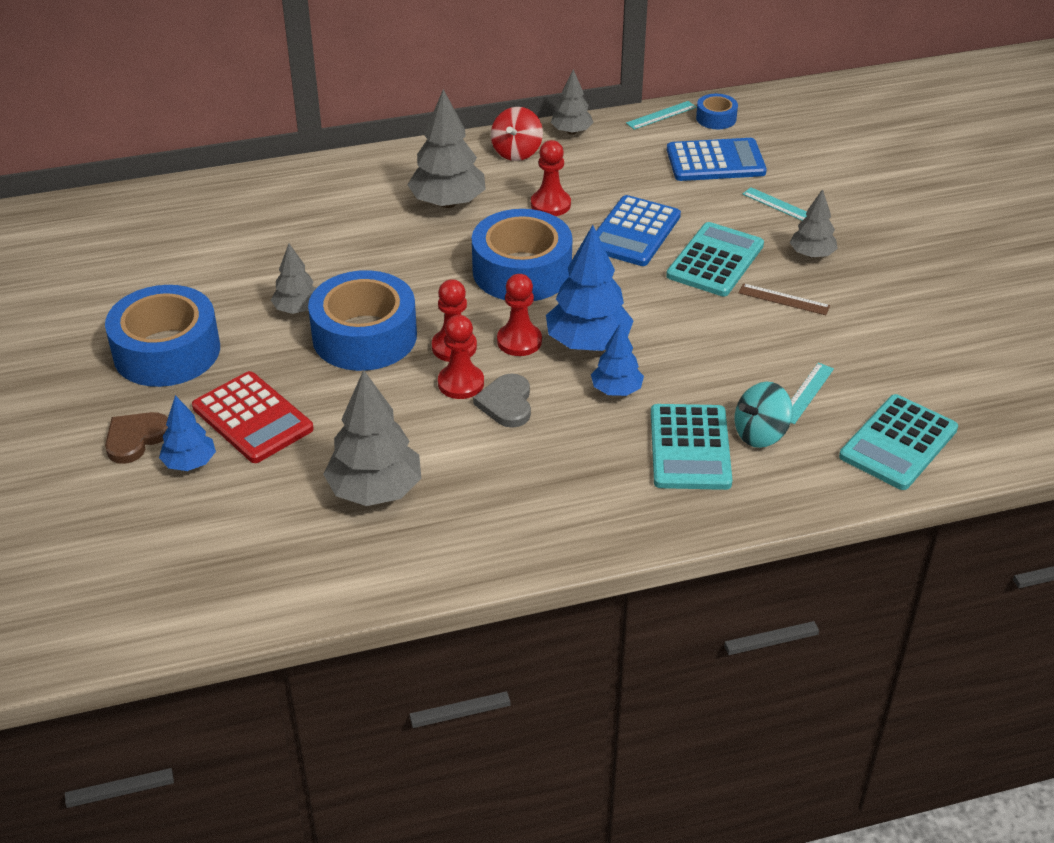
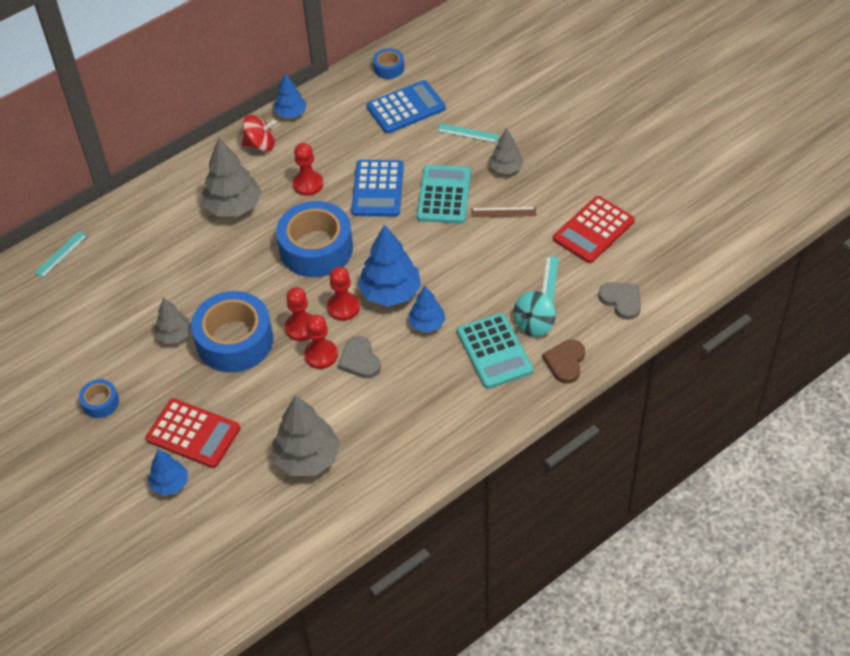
camera: 20 degrees left, 10 degrees up
(135, 438) = (120, 479): brown heart -> brown heart (565, 362)
(167, 351) = (100, 402): blue tape -> blue tape, size x0.46
(517, 152) = (260, 145): red spinning top -> red spinning top turned 90 degrees counterclockwise
(571, 132) = (291, 113): grey tree -> blue tree
(661, 115) = (348, 77): turquoise ruler -> turquoise ruler (61, 254)
(897, 353) = (593, 230): none -> red calculator
(898, 443) = (621, 300): turquoise calculator -> grey heart

